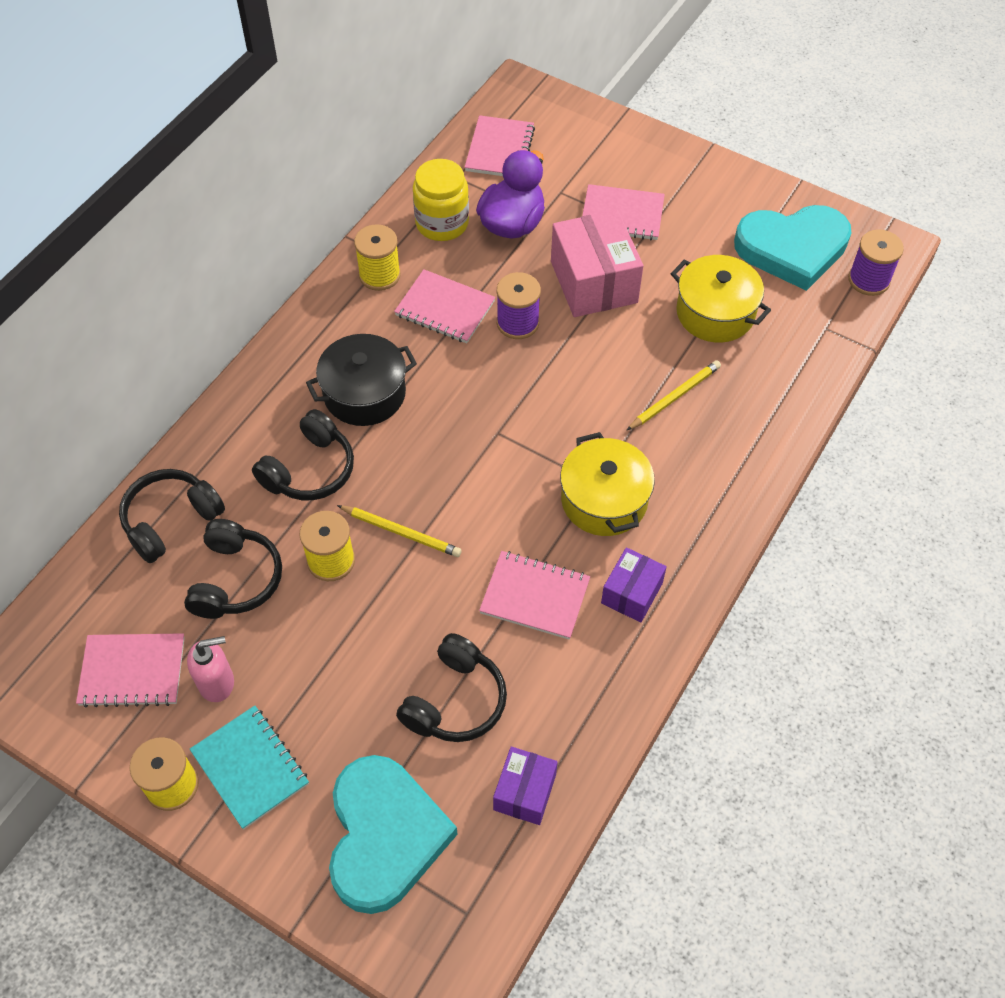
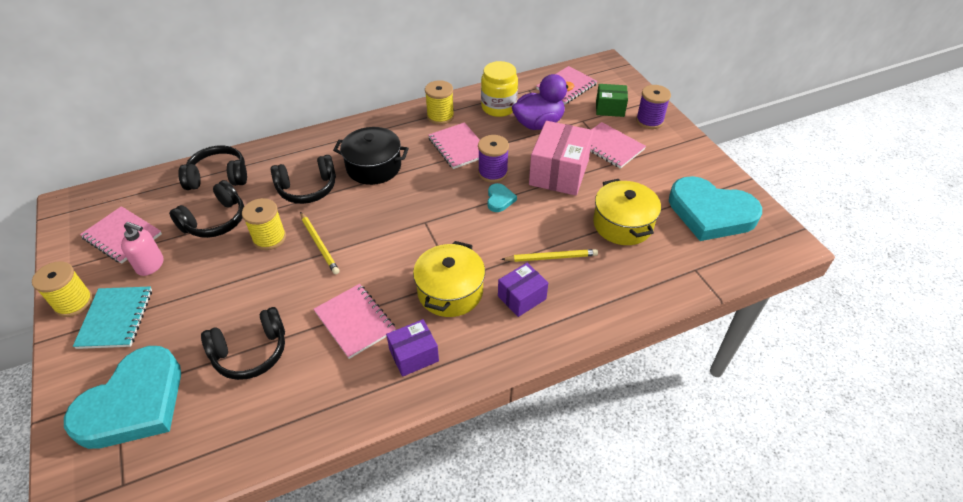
camera: 35 degrees right, 10 degrees down
(524, 792) = (231, 433): purple box -> purple box (522, 297)
(557, 355) = (499, 199): none -> turquoise heart
(578, 157) = (610, 108): none -> green box
(868, 280) = (753, 256): purple spool -> purple spool (649, 121)

